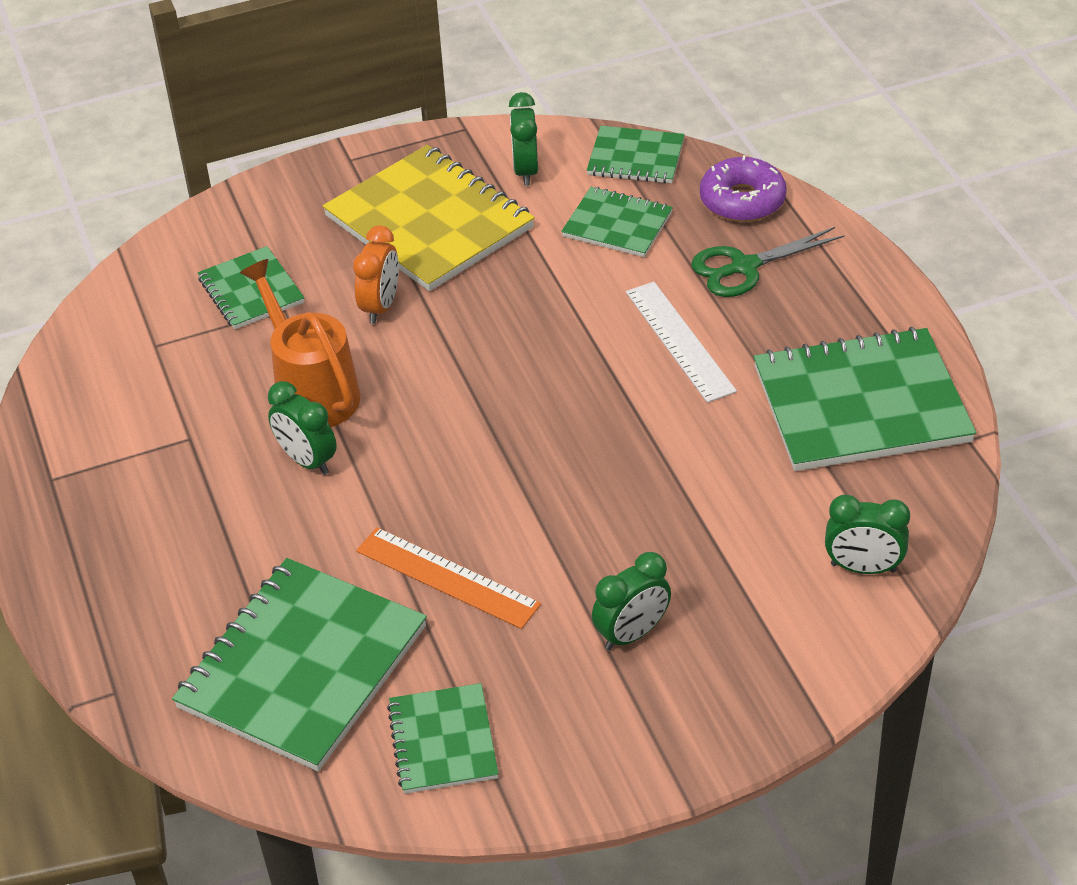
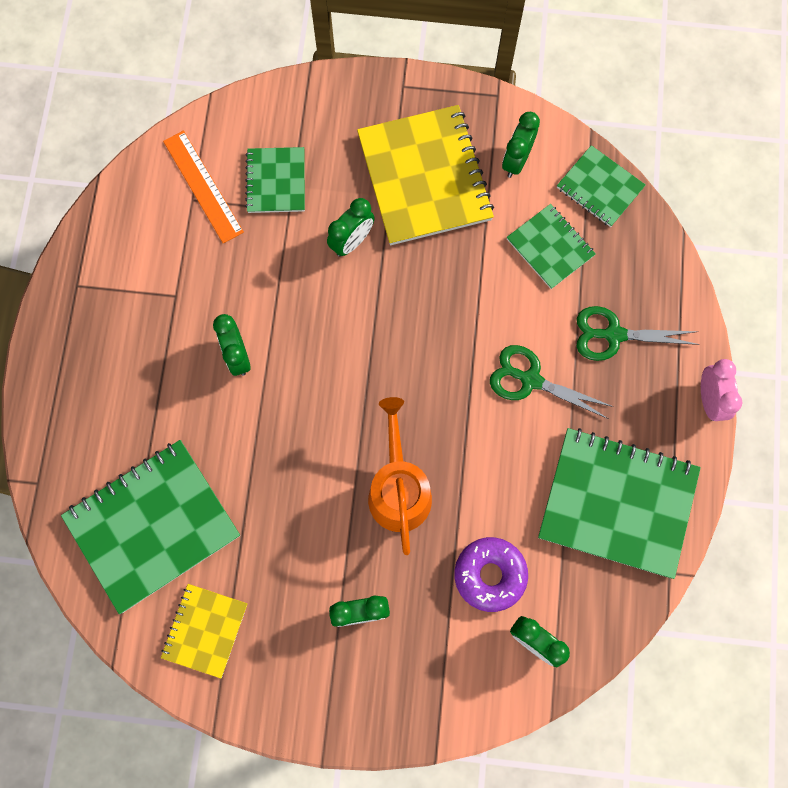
camera: 25 degrees right, 30 degrees up
(312, 392) = (270, 296): orange watering can -> orange watering can (398, 490)
(380, 307) = (352, 241): orange clock -> green clock
(443, 741) = (205, 630): green notebook -> yellow notebook
(447, 578) = (273, 503): orange ruler -> orange ruler (202, 186)
(680, 341) = (531, 380): white ruler -> green scissors
(742, 200) = (650, 269): purple donut -> purple donut (490, 575)
(892, 278) = (709, 400): none -> pink clock

